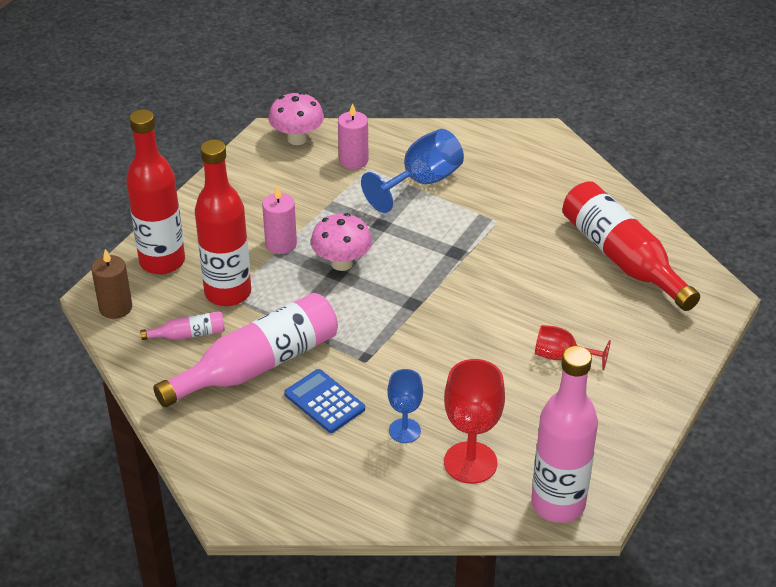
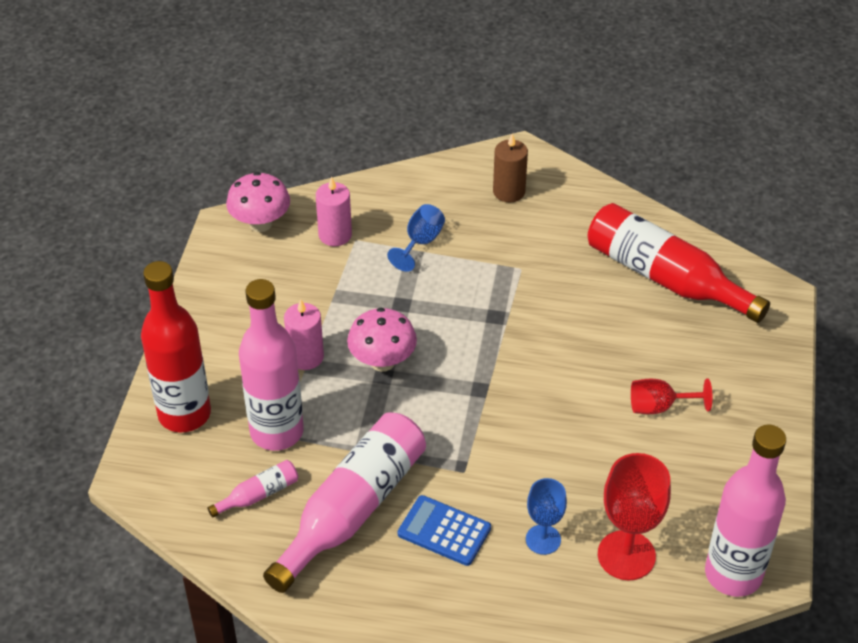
camera: 20 degrees left, 5 degrees up
(115, 308) = (160, 486): brown candle -> brown candle (509, 191)
(228, 293) = (277, 432): red bottle -> pink bottle
(422, 182) = (420, 243): blue goblet -> blue goblet, size x0.61

